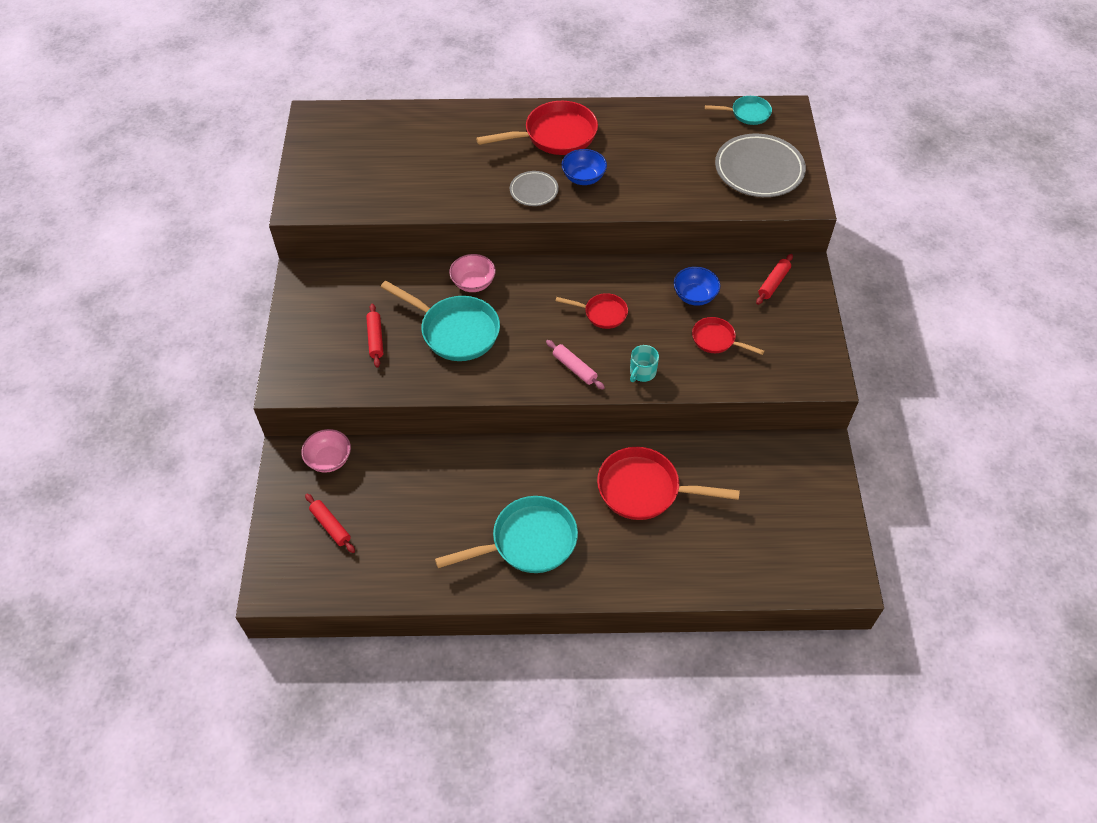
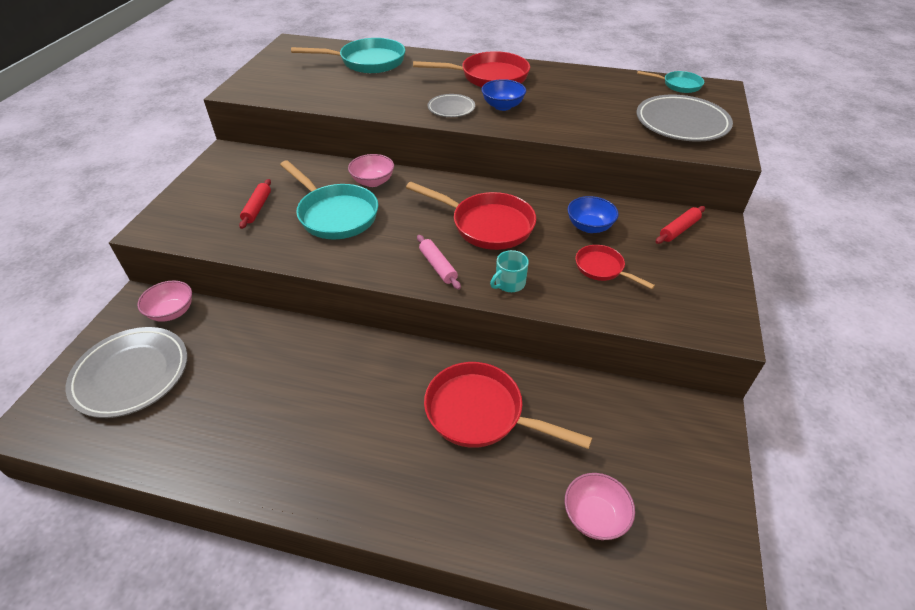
camera: 15 degrees right, 10 degrees down
(330, 526) = (131, 374): red rolling pin -> grey plate
(527, 542) = (324, 441): turquoise pan -> turquoise pan (367, 62)
(602, 313) = (487, 225): red pan -> red pan, size x1.81
(752, 548) = (594, 516): none -> pink bowl

